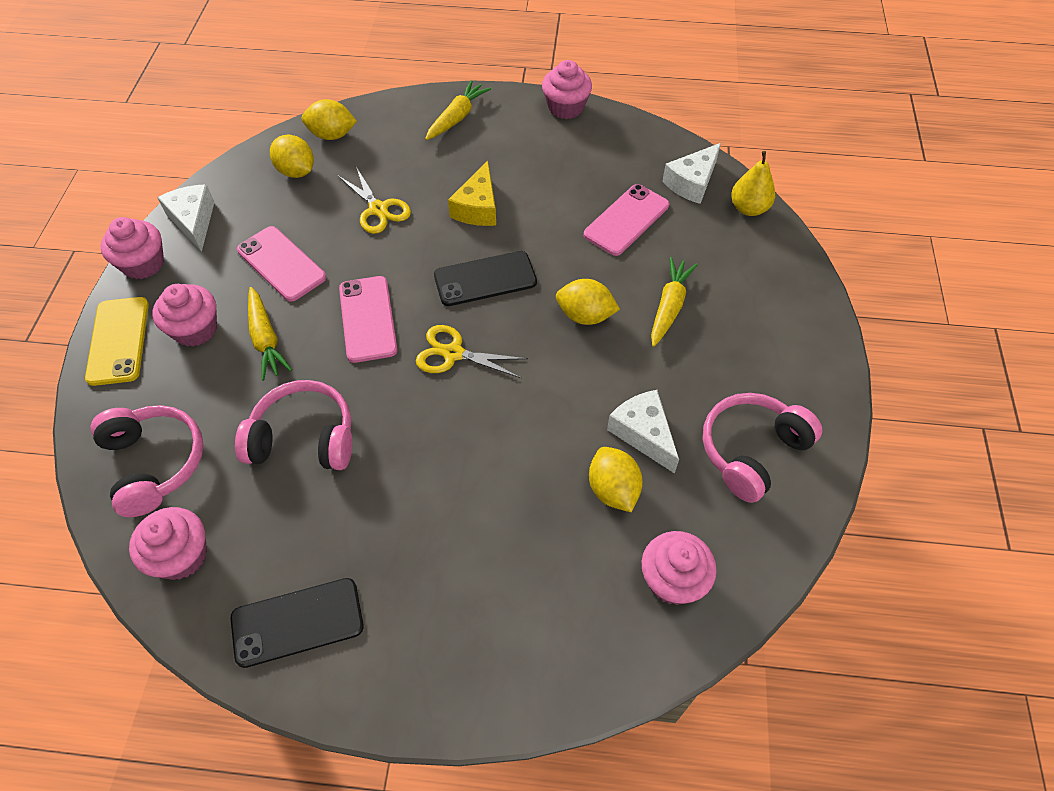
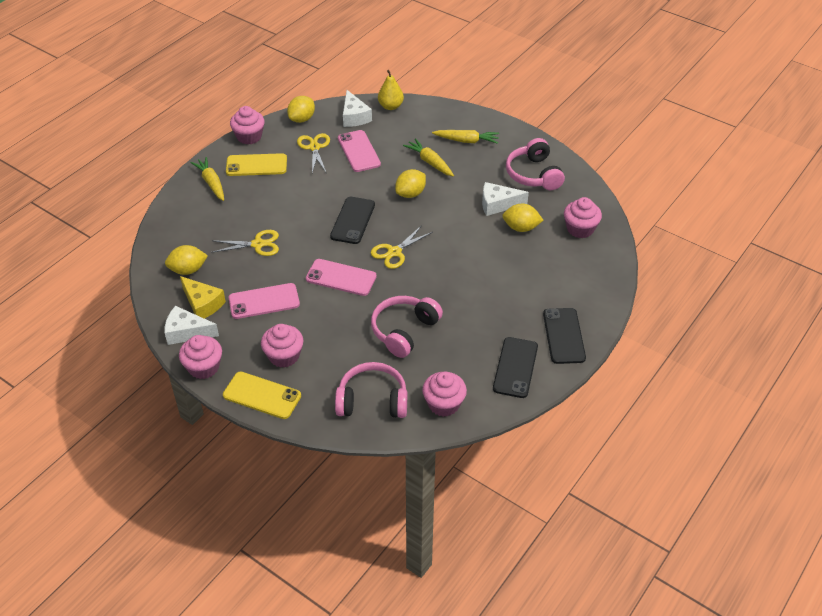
camera: 60 degrees left, 10 degrees down
(266, 339) = (319, 326): yellow carrot -> yellow carrot (466, 141)
(332, 135) = (170, 243): yellow lemon -> yellow lemon (302, 119)
(402, 666) = (563, 336): none -> black phone
(477, 207) = (296, 203): yellow cheese -> yellow cheese (202, 304)
(519, 139) = (256, 165): none -> yellow phone
(596, 174) = (314, 147): none -> yellow scissors

